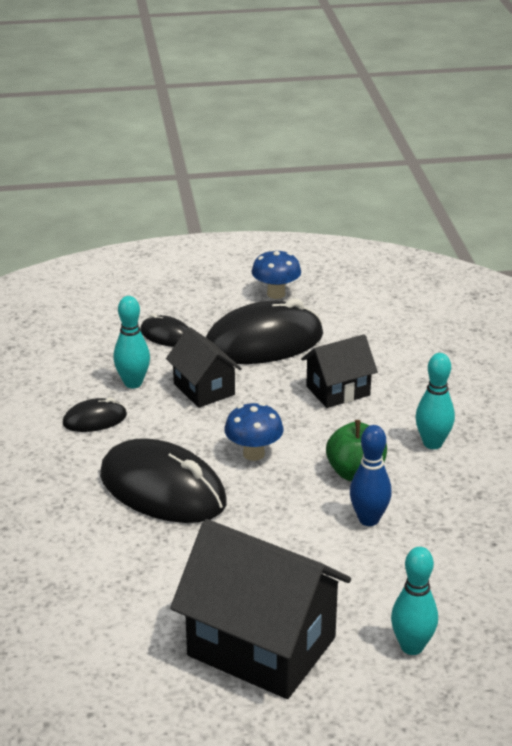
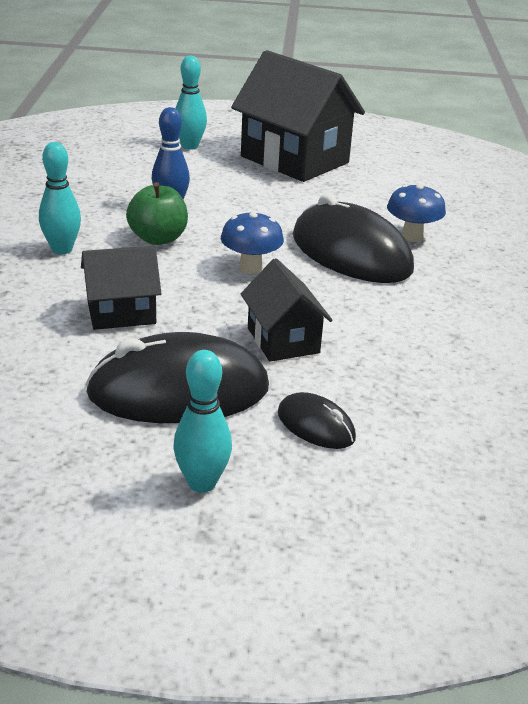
camera: 170 degrees left, 0 degrees up
(95, 420) = (421, 326): black mouse -> none
(133, 383) = (372, 362): turquoise bowling pin -> turquoise bowling pin (202, 483)
(276, 294) = (114, 476): blue mushroom -> blue mushroom (412, 236)

